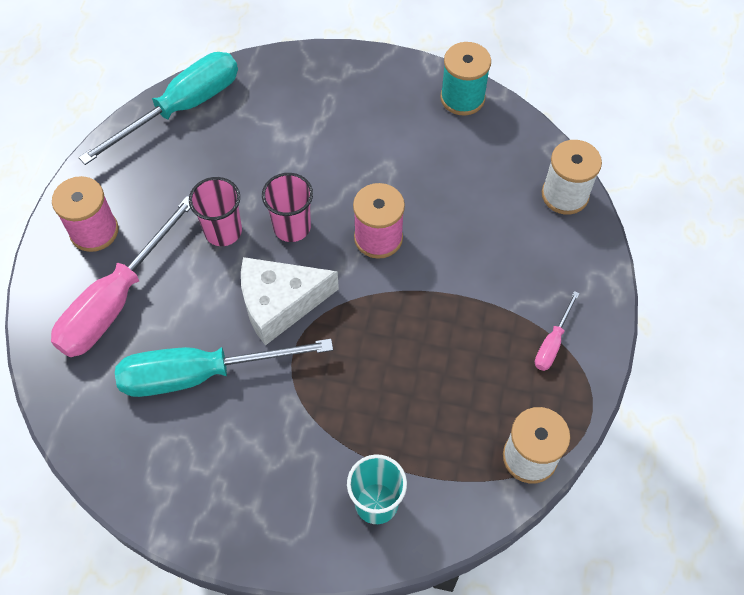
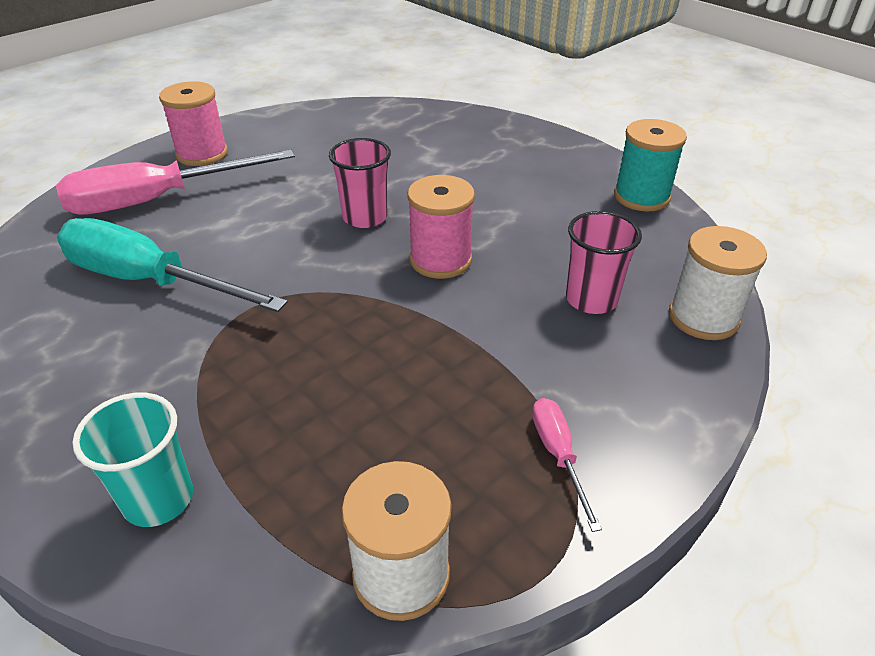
camera: 35 degrees right, 20 degrees down
(182, 108) = (364, 114): turquoise screwdriver -> none
(223, 231) = (301, 195): pink cup -> pink cup (591, 299)
(280, 303) = (286, 264): white cheese -> none
(552, 343) = (558, 455): pink screwdriver -> pink screwdriver turned 105 degrees clockwise

